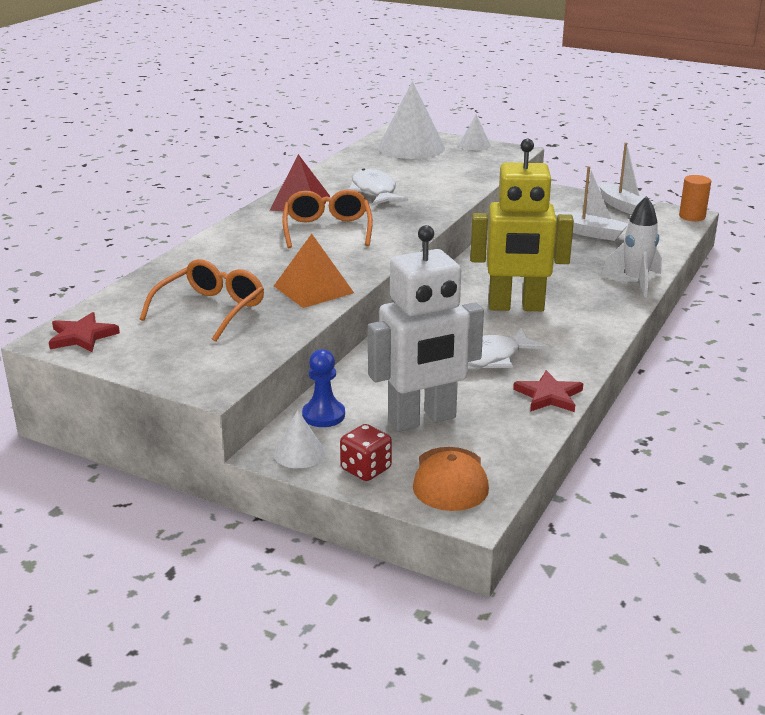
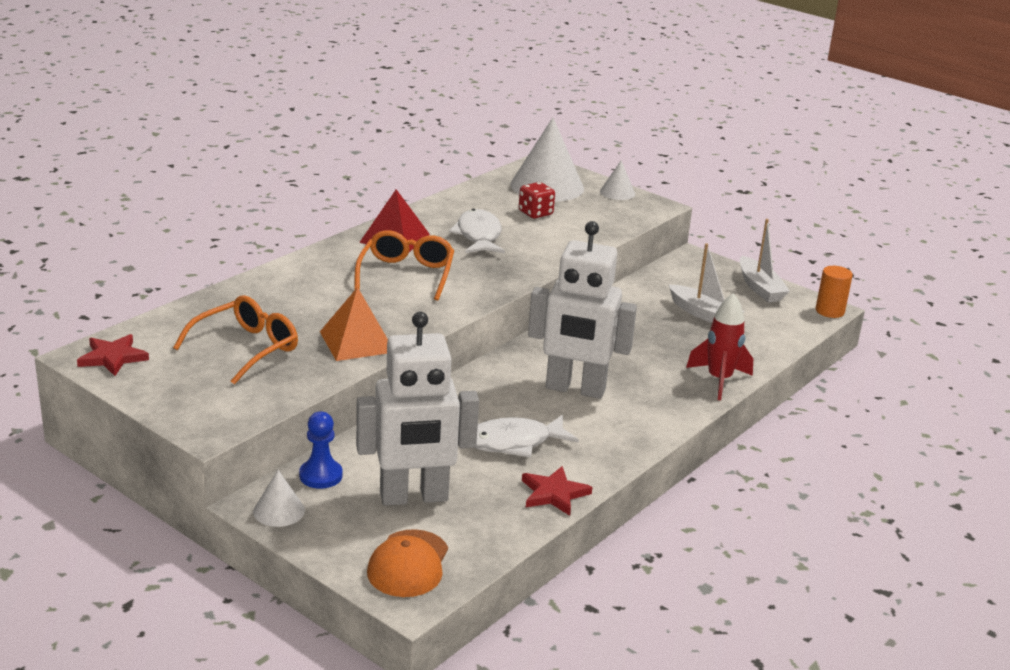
camera: 10 degrees right, 0 degrees up
(366, 469) = (333, 539): red dice -> red dice (535, 213)
(516, 307) = (575, 389): yellow robot -> white robot
(635, 282) = (719, 380): white rocket -> red rocket

